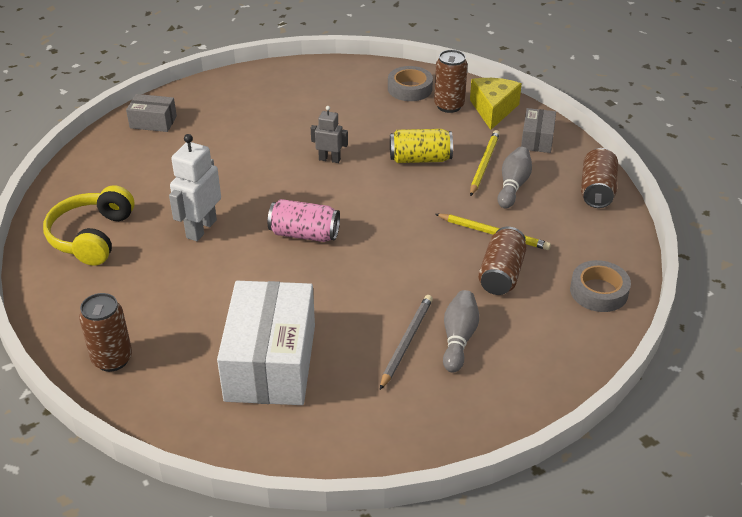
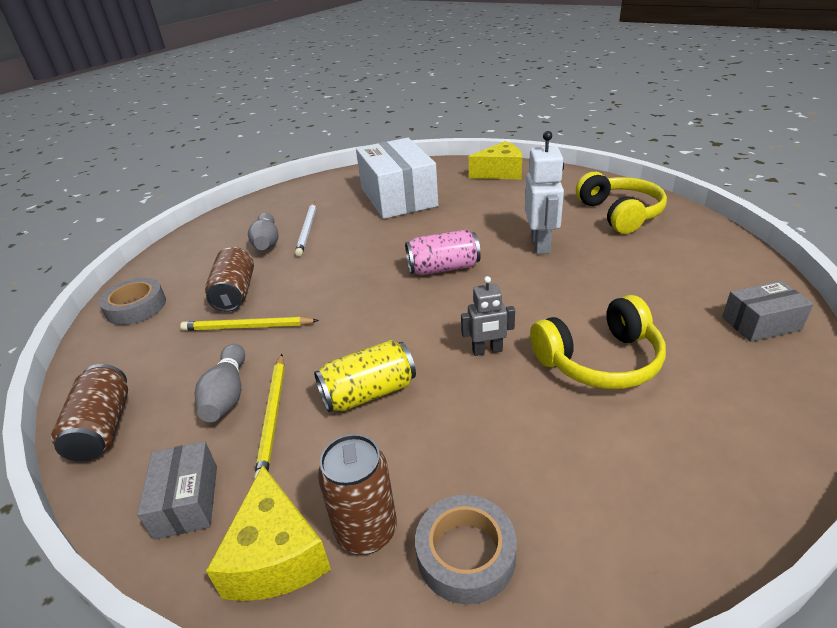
camera: 160 degrees right, 5 degrees down
(112, 359) = (500, 172): brown can -> yellow cheese
(270, 134) = (599, 360): none -> yellow headphones
(406, 342) = (307, 230): grey pencil -> white pencil

